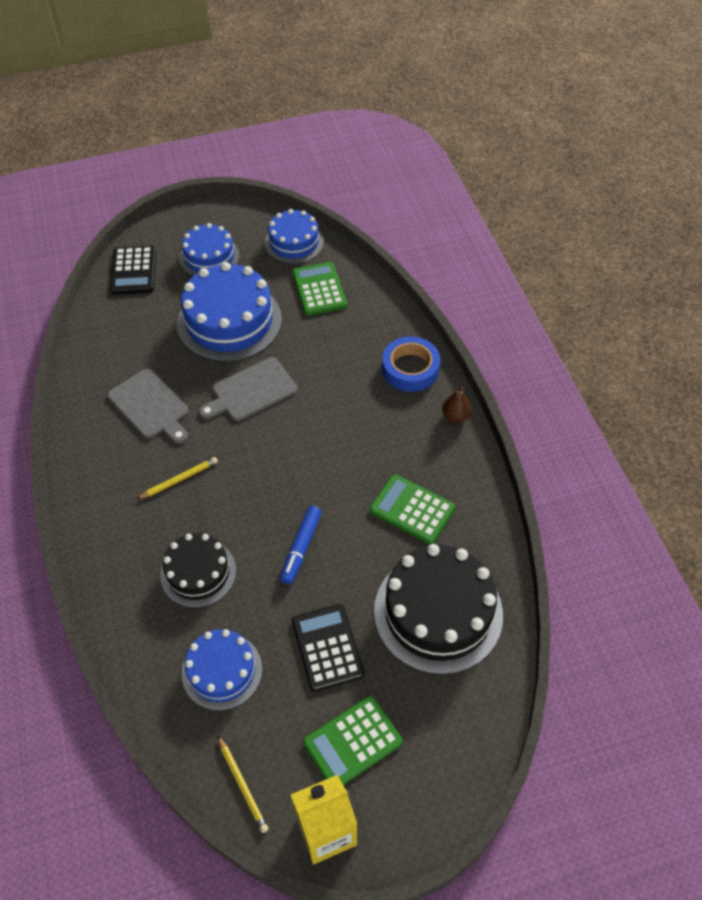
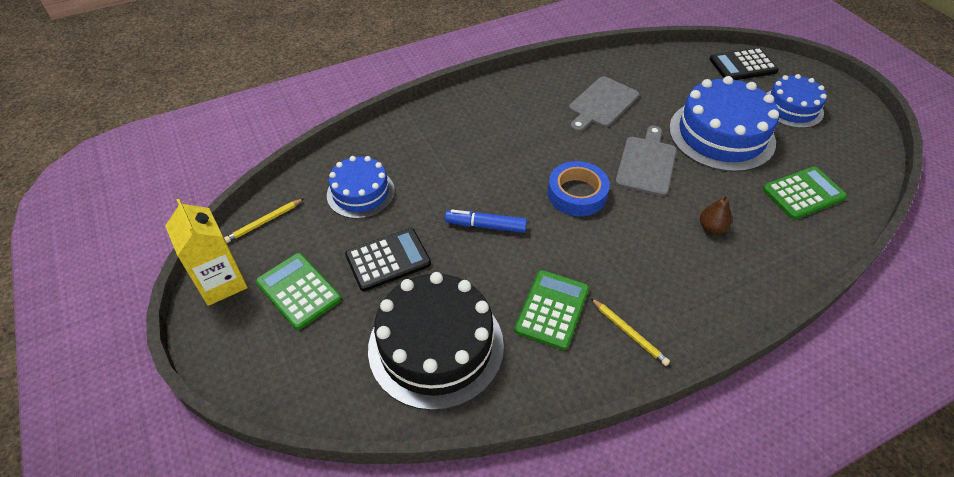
camera: 80 degrees right, 5 degrees down
(179, 479) = (534, 135): yellow pencil -> yellow pencil (629, 333)
(198, 573) = (447, 162): black cake -> none
(251, 391) = (646, 163): grey cutting board -> grey cutting board turned 60 degrees clockwise
(294, 242) = (855, 164): blue cake -> none
(410, 369) = (737, 287): blue tape -> blue tape (577, 194)
(455, 416) = (690, 339): brown pear -> brown pear (711, 228)

